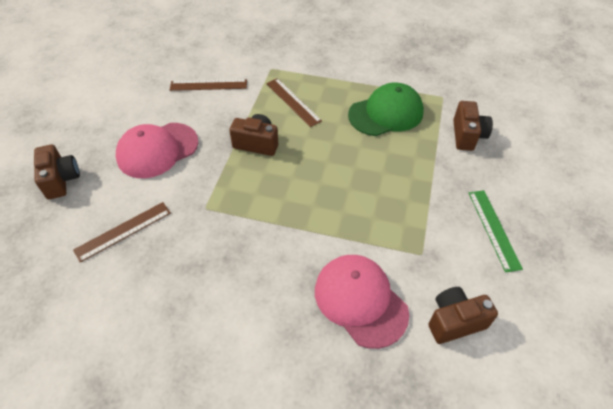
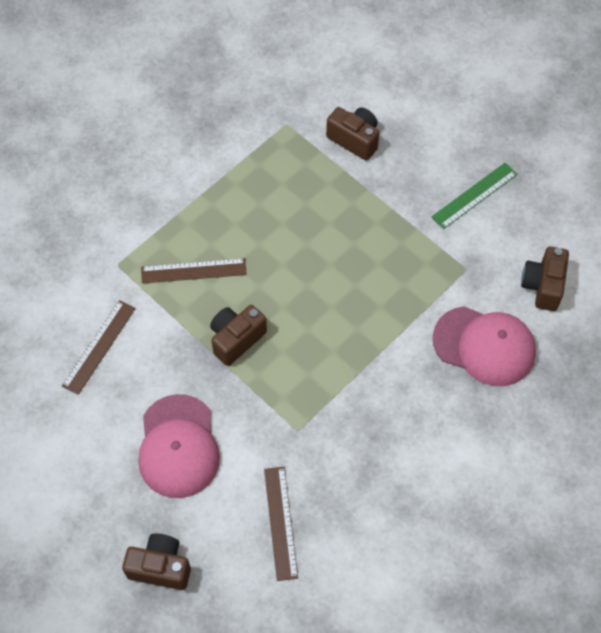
camera: 60 degrees left, 10 degrees up
(360, 301) = (484, 346): pink cap -> pink cap turned 150 degrees counterclockwise
(386, 113) = (274, 191): green cap -> none
(494, 229) = (474, 195): green ruler -> green ruler turned 60 degrees counterclockwise

